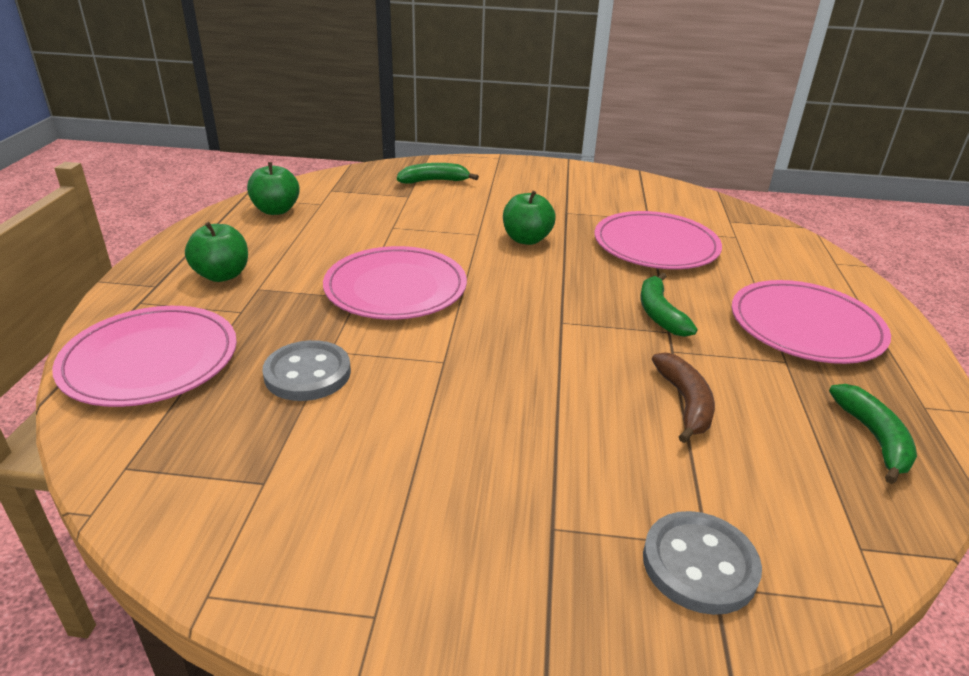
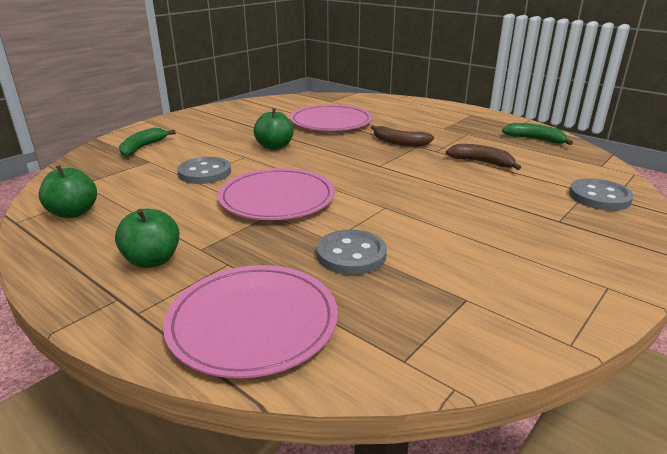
camera: 55 degrees left, 5 degrees down
(413, 230) = (204, 173): none -> grey button
(659, 313) = (399, 142): green banana -> brown banana
(806, 326) = (444, 121): pink plate -> none

